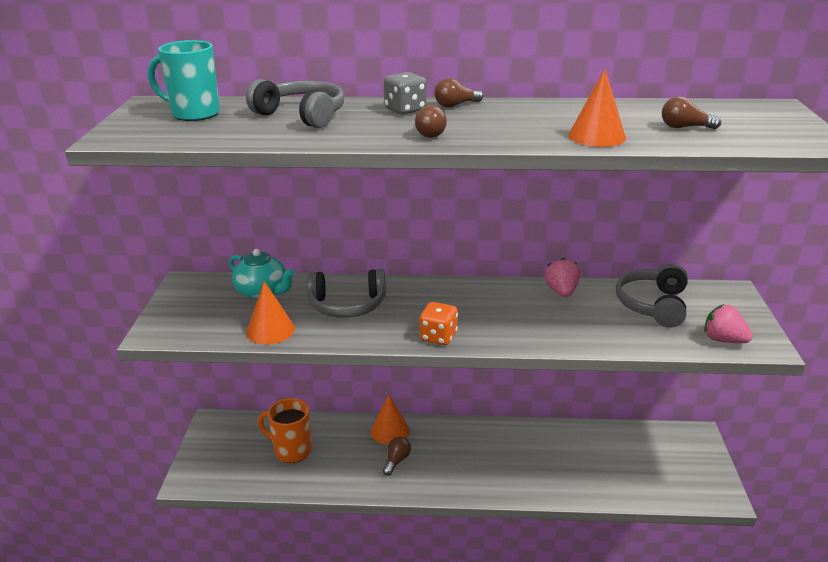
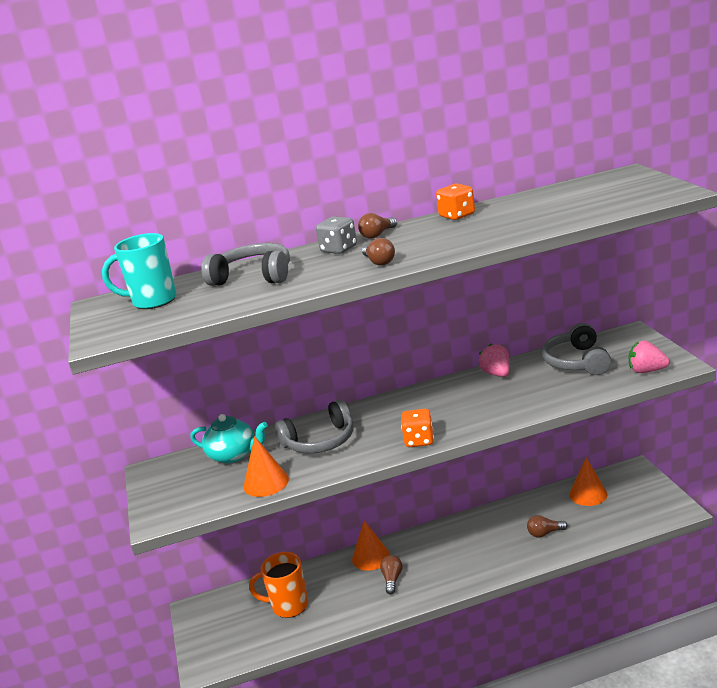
camera: 15 degrees left, 5 degrees down
(552, 106) = (457, 216): none -> orange dice
(596, 136) = (514, 230): orange cone -> orange cone (588, 494)
(685, 127) = (574, 206): brown light bulb -> brown light bulb (545, 533)

